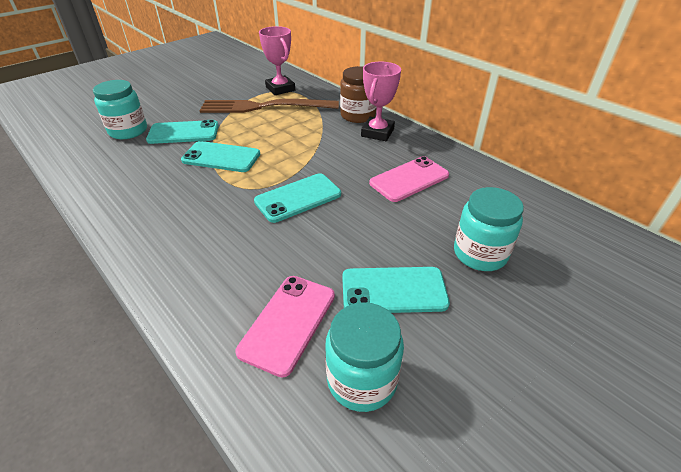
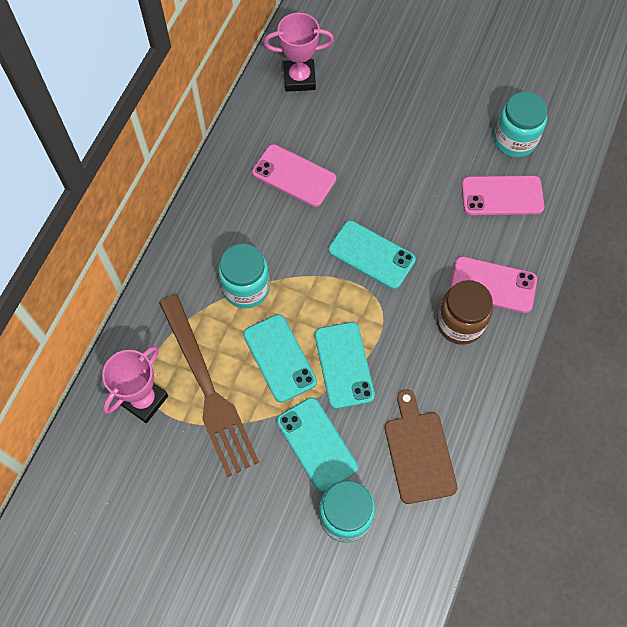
camera: 115 degrees left, 25 degrees up
(121, 170) = (419, 452): none -> brown cutting board
(195, 266) = (493, 285): none -> pink phone
(358, 115) = (182, 269): brown jar -> brown jar (460, 323)
(377, 133) = (216, 233): pink trophy -> pink trophy (299, 78)
(393, 290) = (437, 145): turquoise phone -> turquoise phone (279, 358)
(480, 253) = (369, 103): turquoise jar -> turquoise jar (246, 288)

